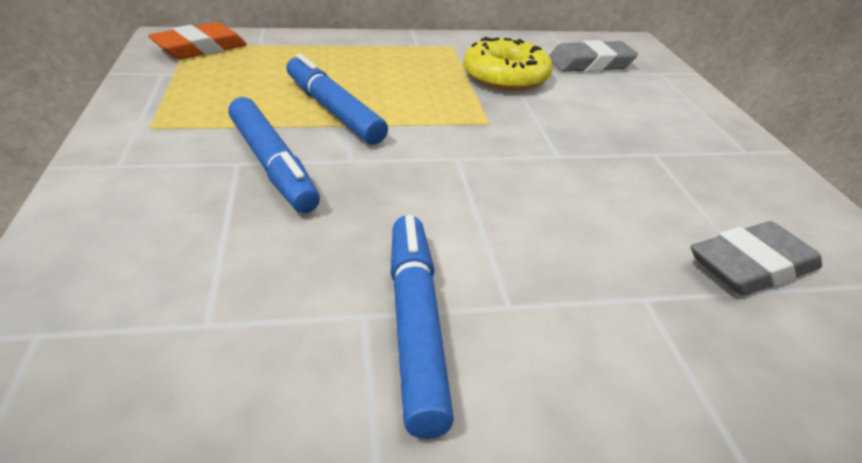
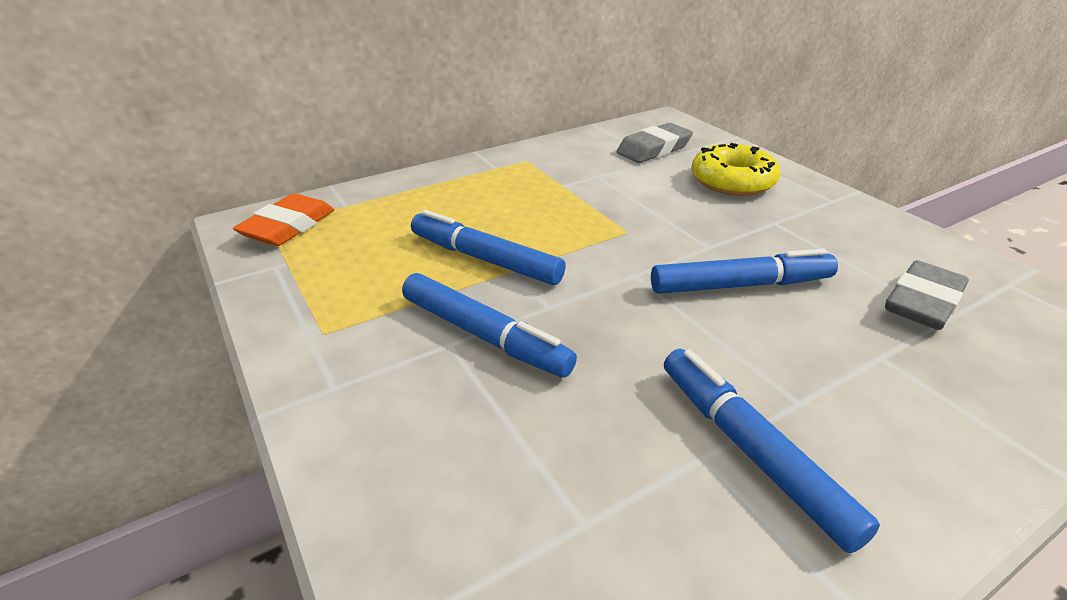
camera: 20 degrees left, 0 degrees up
(505, 77) = (600, 181): yellow donut -> yellow donut (732, 181)
(555, 194) = (740, 285): none -> blue marker

